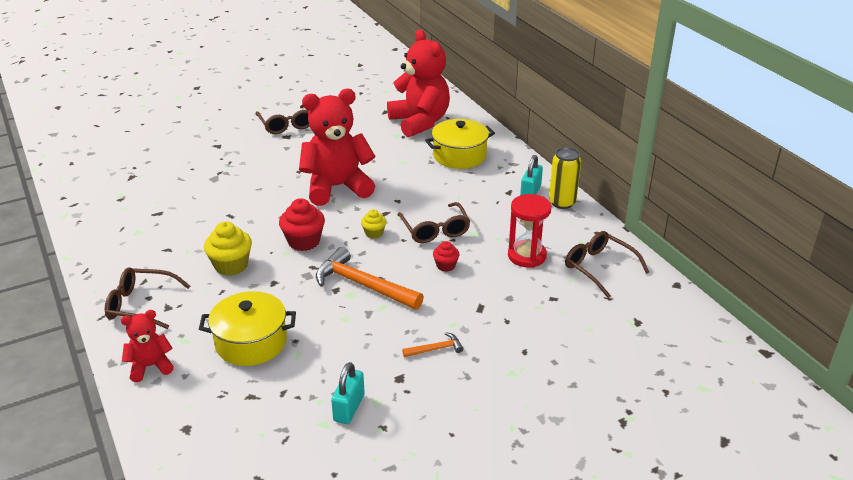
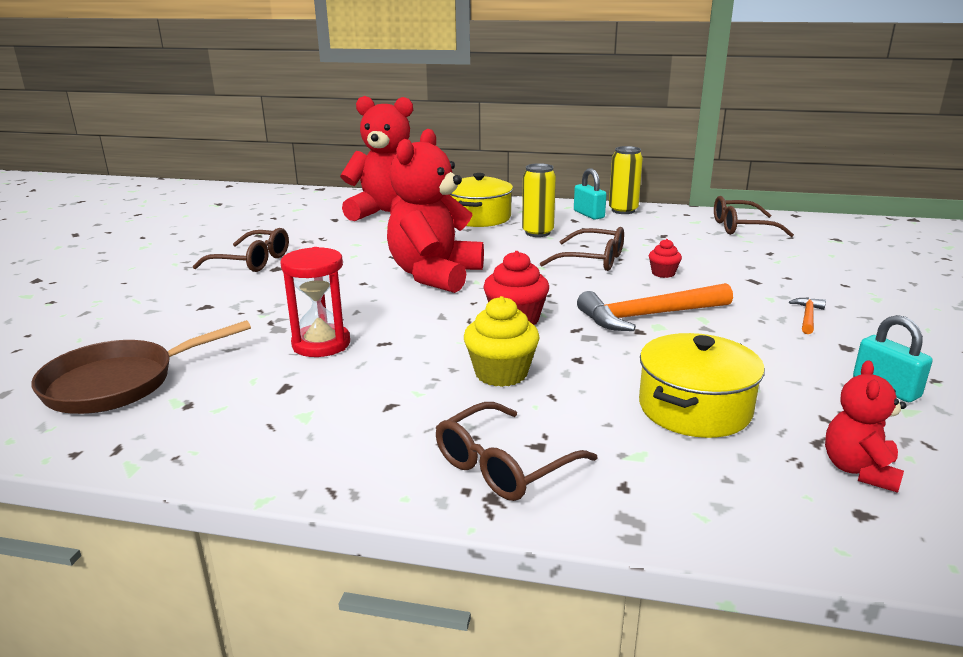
camera: 50 degrees left, 10 degrees down
(122, 172) = (118, 383): none -> brown pan
(150, 366) = (677, 502): red teddy bear -> red teddy bear (859, 470)
(374, 233) = (556, 284): yellow cupcake -> none
(460, 189) = (537, 233): none -> yellow can
(527, 256) = (689, 242): red hourglass -> red hourglass (321, 344)

